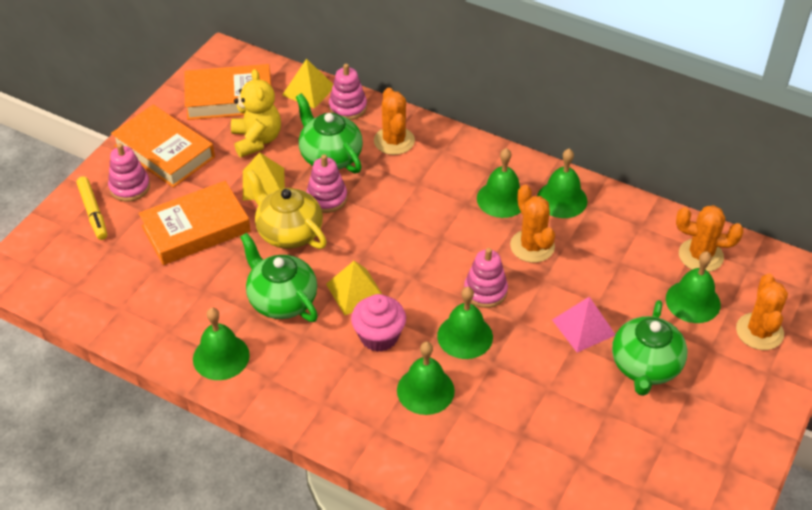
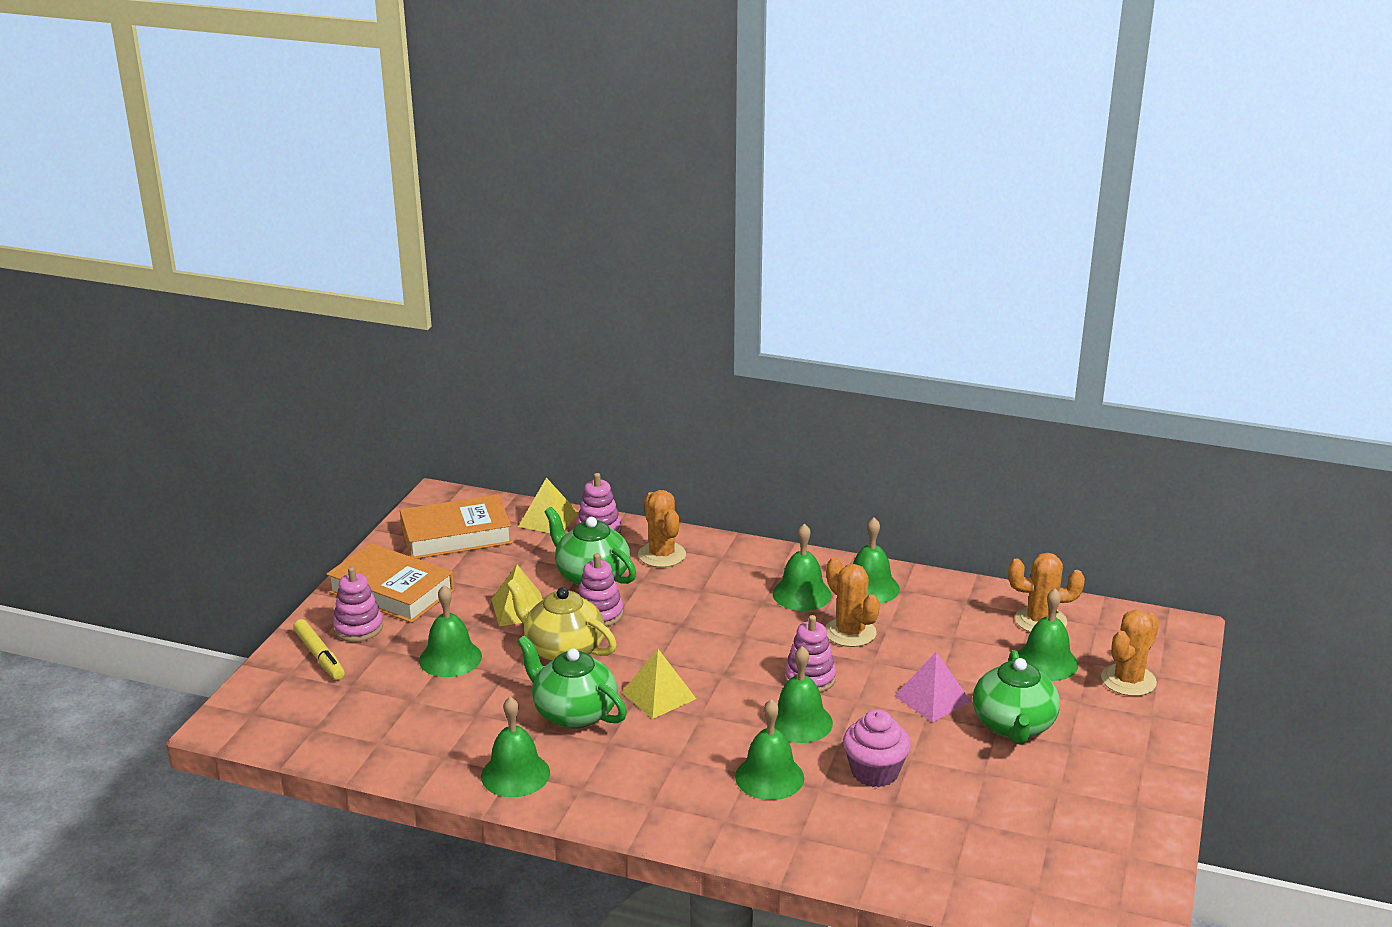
camera: 10 degrees left, 20 degrees down
(196, 229) = (450, 658): orange book -> green bell
(257, 140) = (500, 570): yellow teddy bear -> none
(379, 336) = (699, 733): pink cupcake -> pink cupcake (874, 772)
(759, 332) = (1128, 680): orange cactus -> orange cactus turned 45 degrees clockwise

